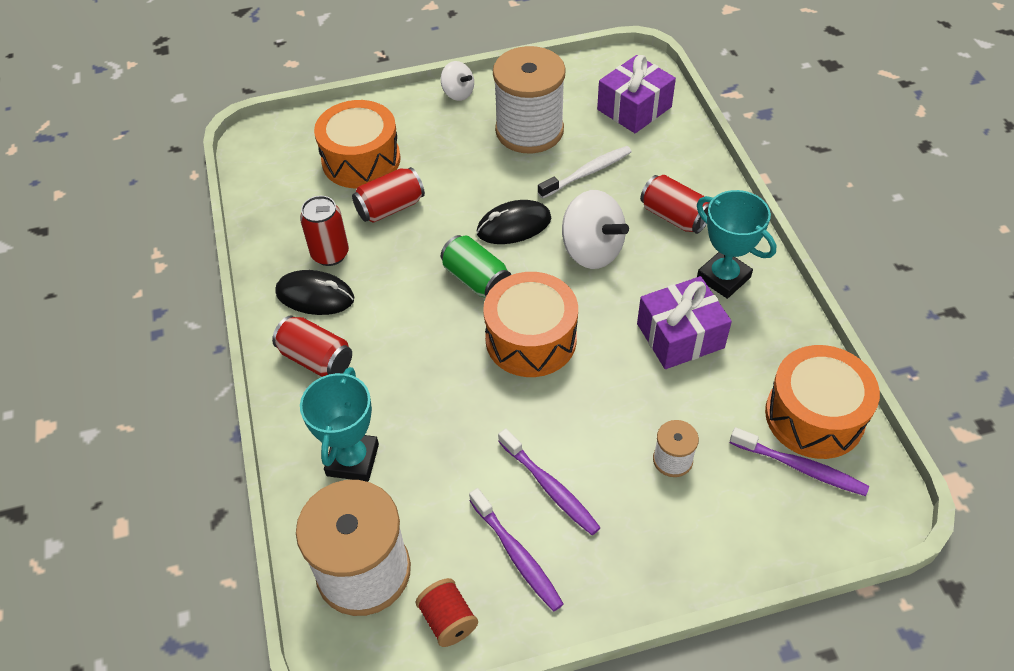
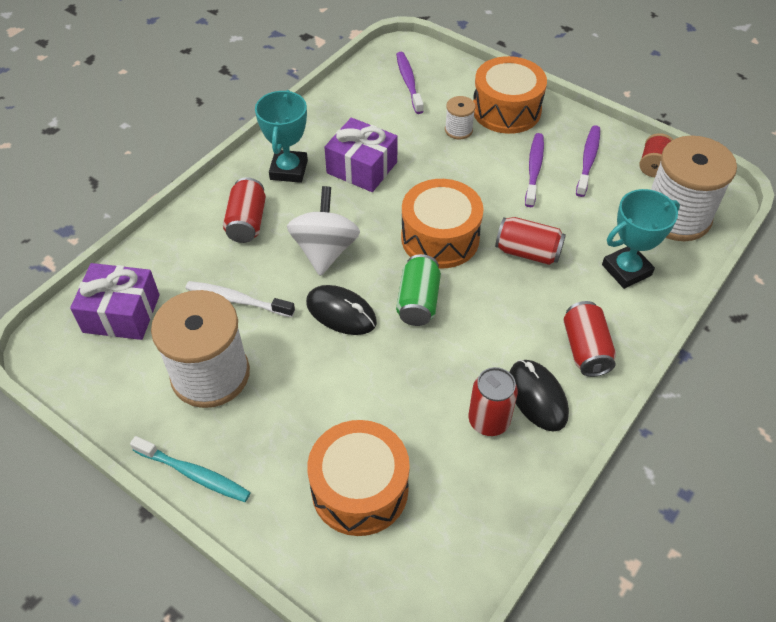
camera: 130 degrees left, 0 degrees up
(390, 208) = (398, 415): red can -> red can (528, 252)
(458, 93) = (194, 474): white spinning top -> turquoise toothbrush
(814, 416) = (367, 90): orange drum -> orange drum (506, 110)

